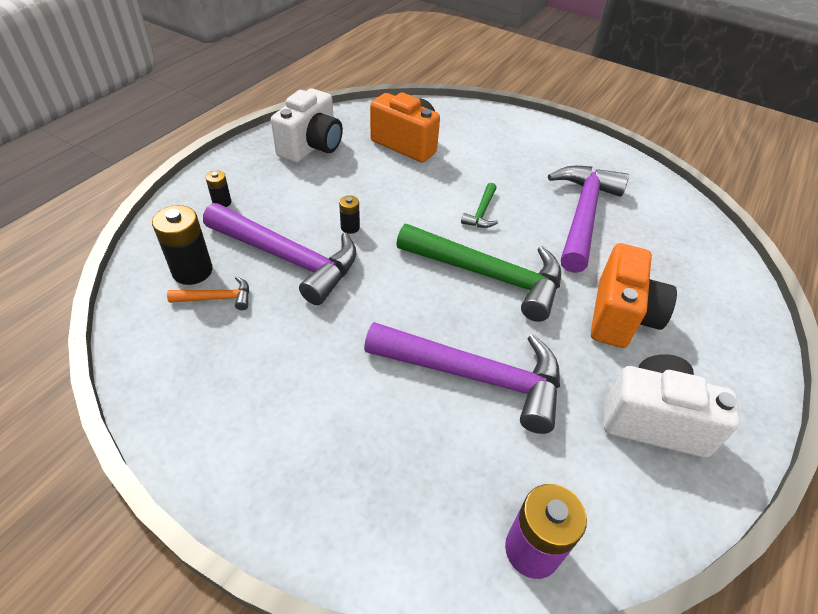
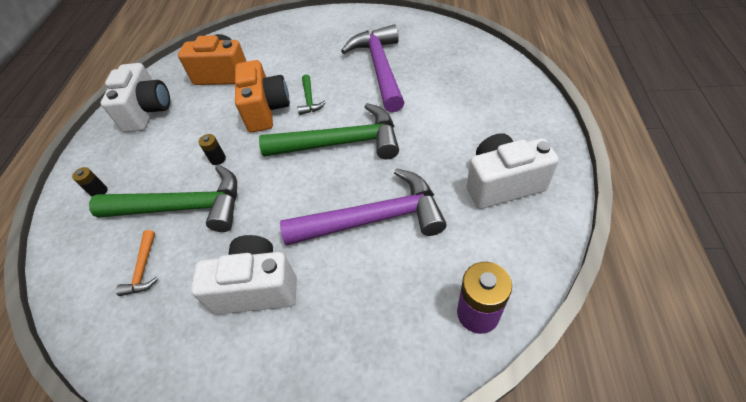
camera: 20 degrees left, 5 degrees up
(192, 271) = (108, 258): black battery -> none
(217, 298) = (143, 269): orange hammer -> orange hammer turned 120 degrees clockwise
(287, 258) = (182, 207): purple hammer -> green hammer
(310, 379) = (257, 287): none -> white camera
(620, 316) = (443, 126): orange camera -> orange camera (266, 110)

